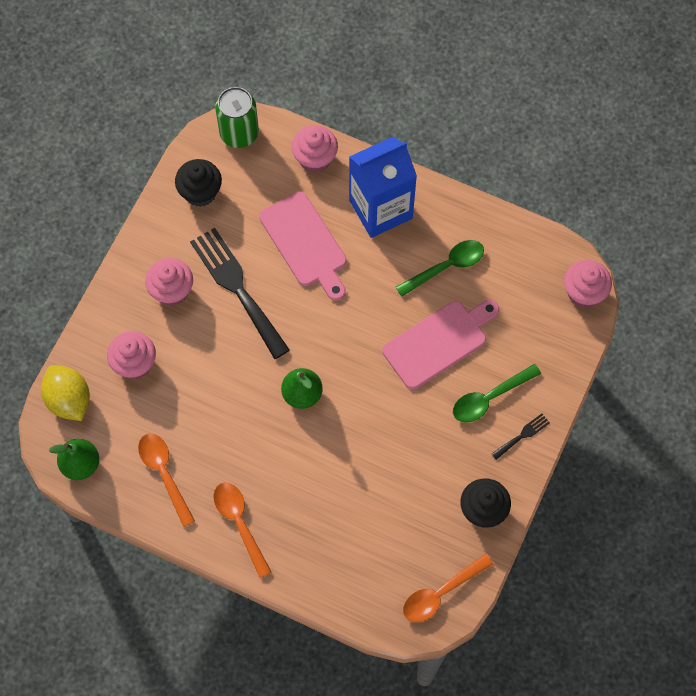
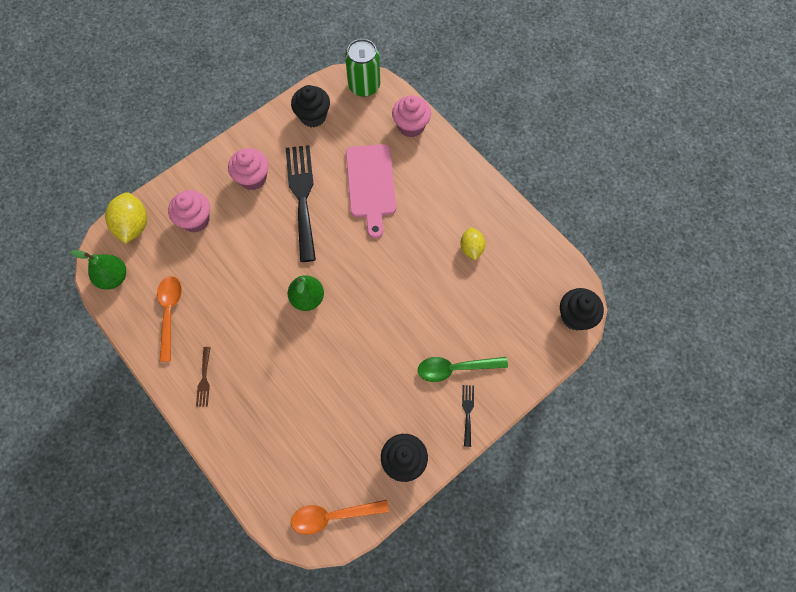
camera: 25 degrees right, 0 degrees up
(240, 524) = (204, 379): orange spoon -> brown fork
(380, 209) = (442, 183): blue carton -> none
(438, 342) = (436, 304): pink cutting board -> none
(446, 267) = (471, 248): green spoon -> yellow lemon
(522, 435) = (467, 412): black fork -> black fork turned 75 degrees counterclockwise
(584, 292) = (575, 316): pink cupcake -> black cupcake

